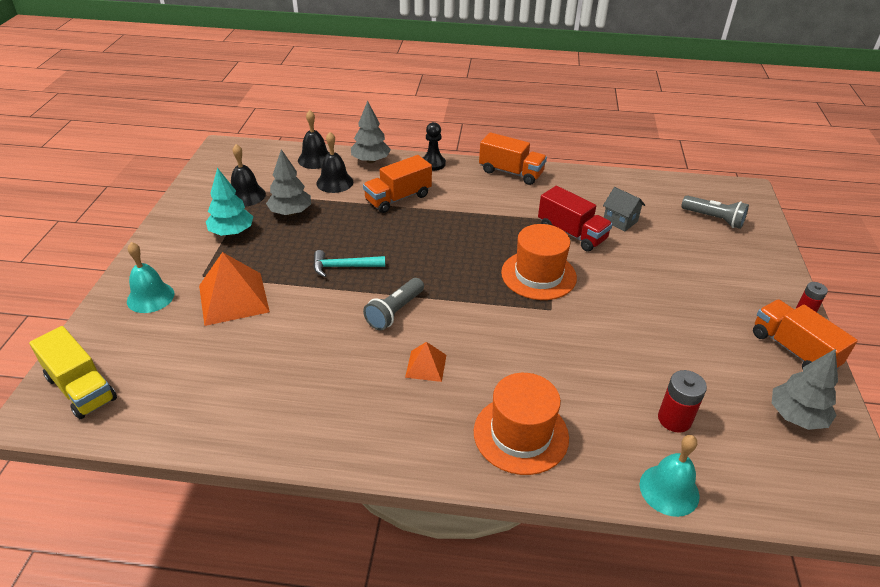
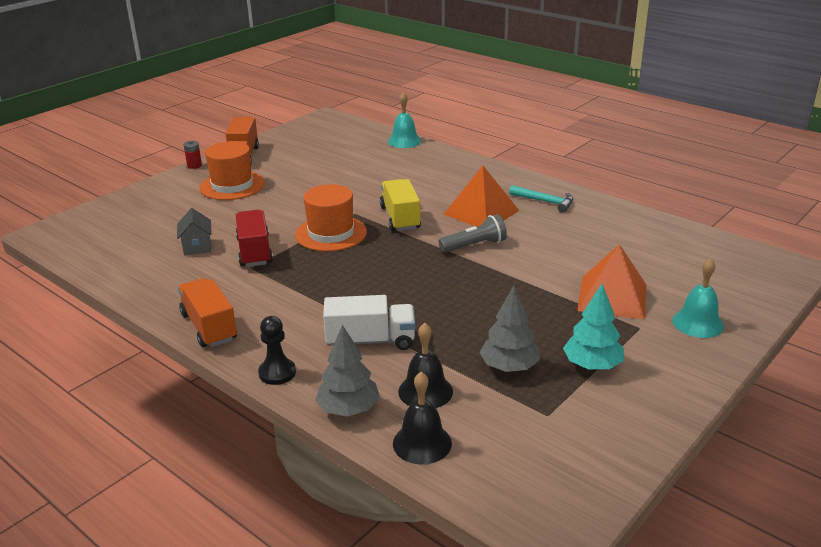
camera: 145 degrees left, 10 degrees down
(81, 388) = (757, 272): yellow truck -> yellow truck (400, 218)
(246, 195) = (554, 413): black bell -> none
(343, 267) = (491, 291): turquoise hammer -> turquoise hammer (545, 202)
(398, 198) = (370, 341): orange truck -> white truck
(426, 366) = (481, 212): orange pyramid -> orange pyramid, size x1.87
(521, 434) = (455, 173): orange hat -> orange hat (232, 185)
(674, 419) = (361, 155): red battery -> none
(714, 219) = (123, 224): grey flashlight -> none
(796, 416) = (297, 140): grey tree -> none

